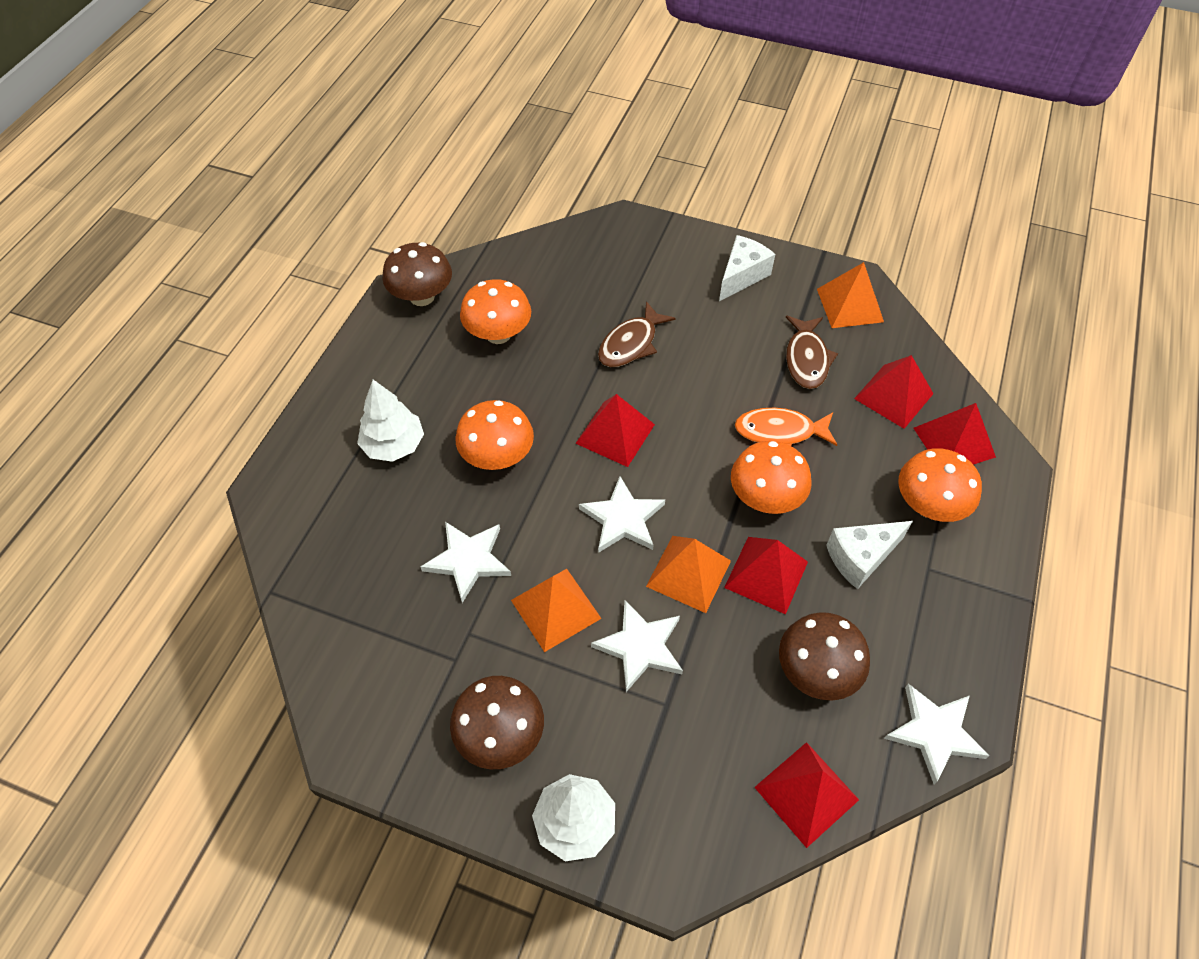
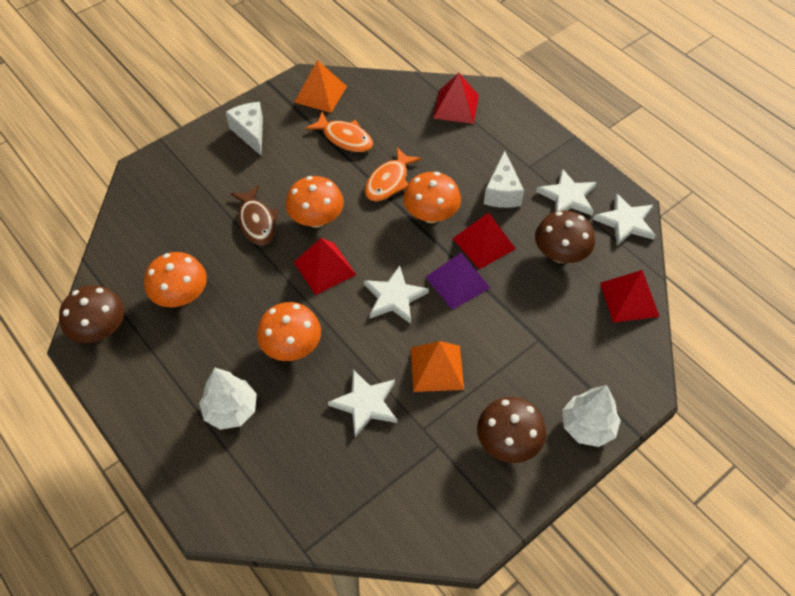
camera: 60 degrees left, 0 degrees up
(640, 646) = (492, 334): white star -> white star (567, 196)
(688, 573) = (457, 282): orange pyramid -> purple pyramid
(806, 359) = (345, 138): brown fish -> orange fish
(893, 396) = (404, 113): red pyramid -> none
(928, 505) = (489, 142): orange mushroom -> orange mushroom (316, 219)

